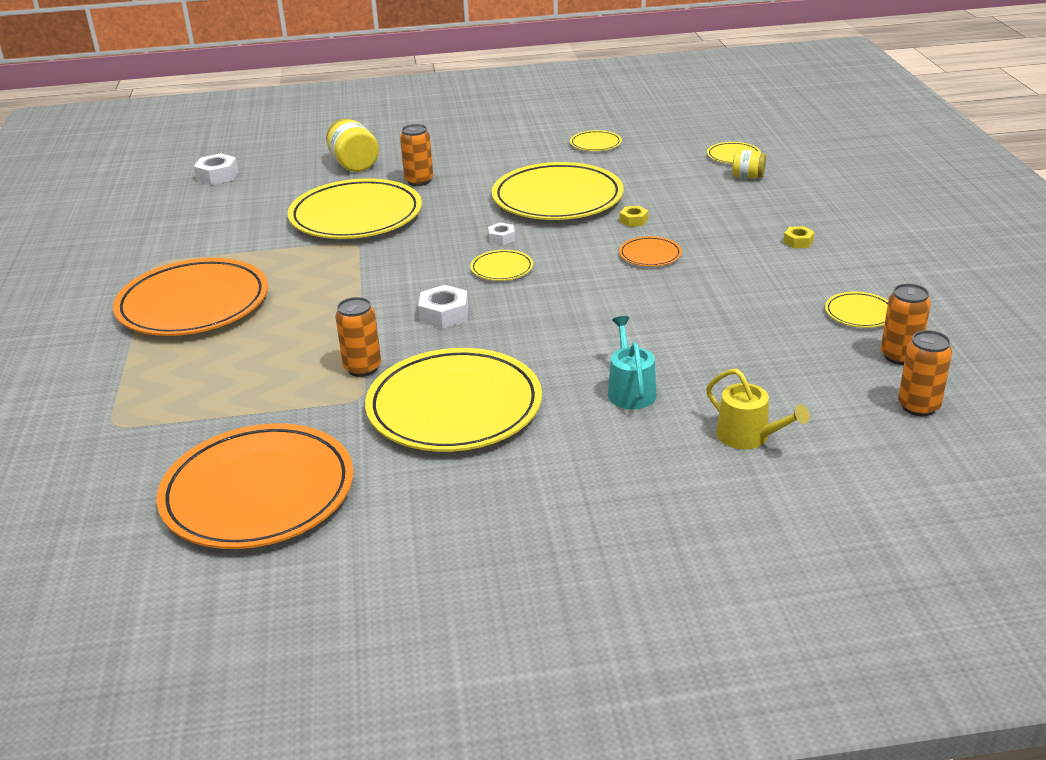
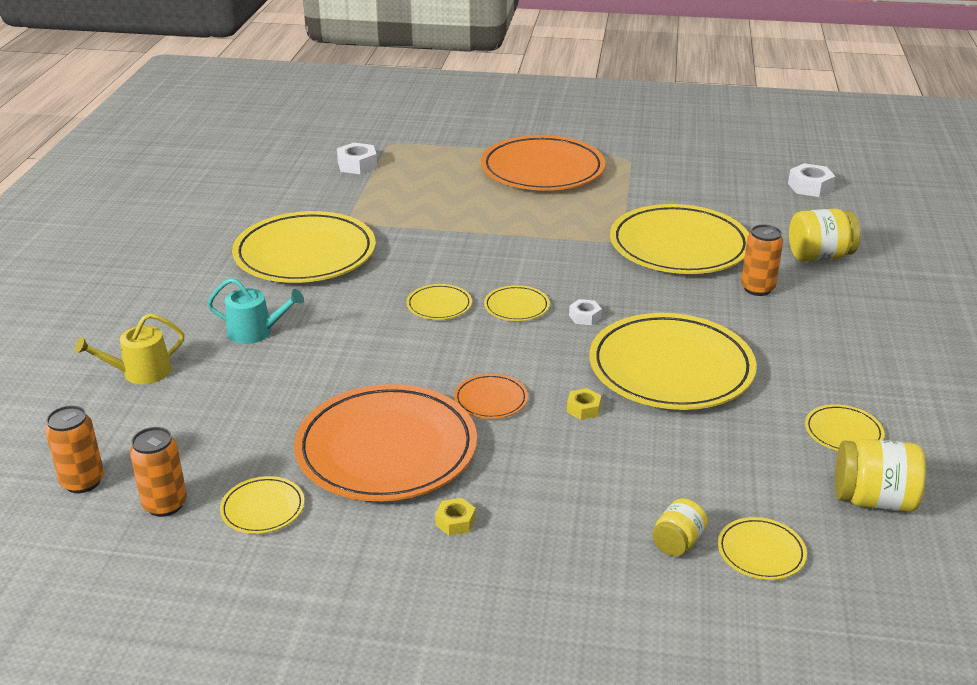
camera: 105 degrees right, 0 degrees up
(258, 493) = (273, 182): orange plate -> orange plate (386, 449)
(362, 368) = (391, 225): orange can -> none
(444, 314) = (449, 267): white nut -> white nut (357, 165)
(520, 304) = (439, 305): none -> yellow plate
(658, 133) = (873, 500): none -> yellow jar

